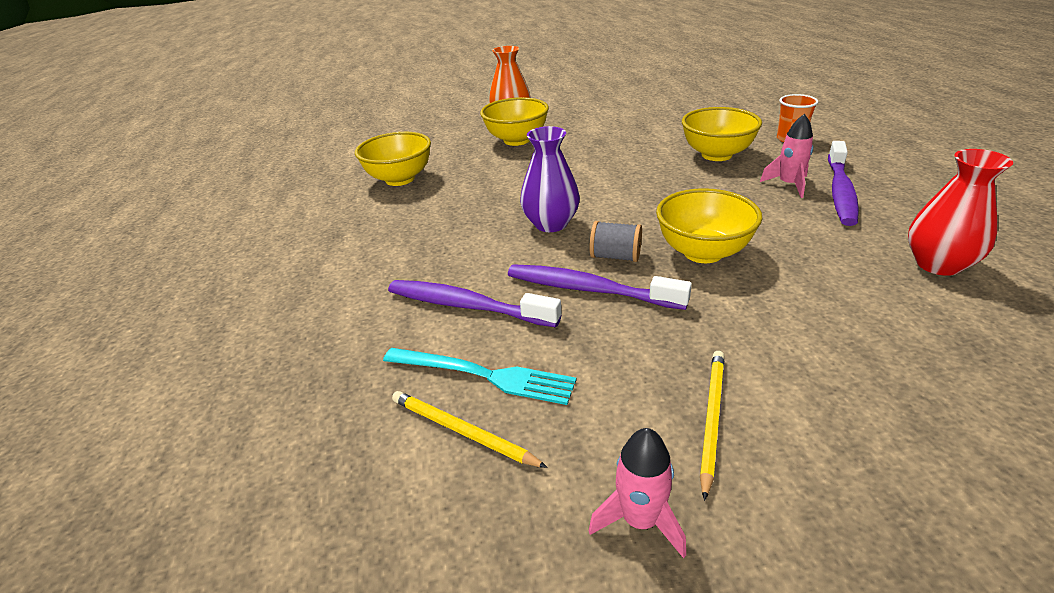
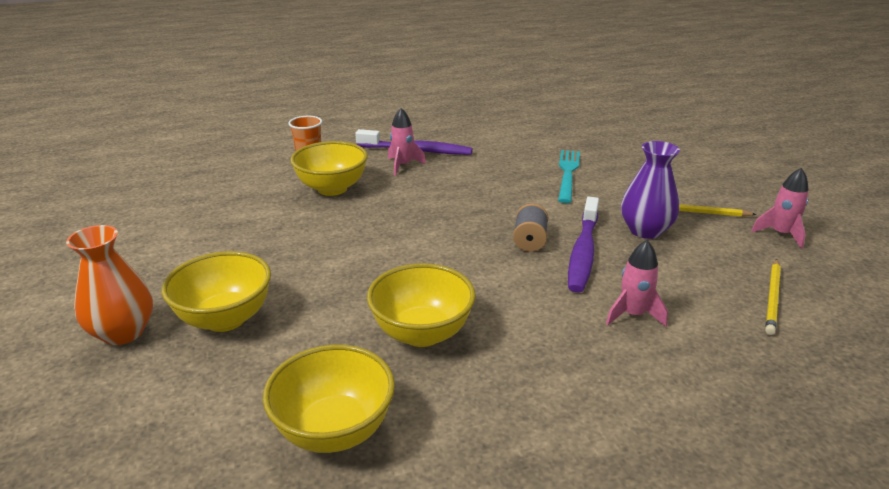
camera: 100 degrees left, 5 degrees down
(467, 306) = (633, 314): purple toothbrush -> pink rocket
(483, 375) = (713, 295): turquoise fork -> turquoise fork (568, 173)
(551, 224) = (475, 276): purple vase -> purple vase (645, 230)
(703, 252) = (515, 205): yellow bowl -> yellow bowl (422, 333)
(938, 264) = (514, 139): red vase -> none

